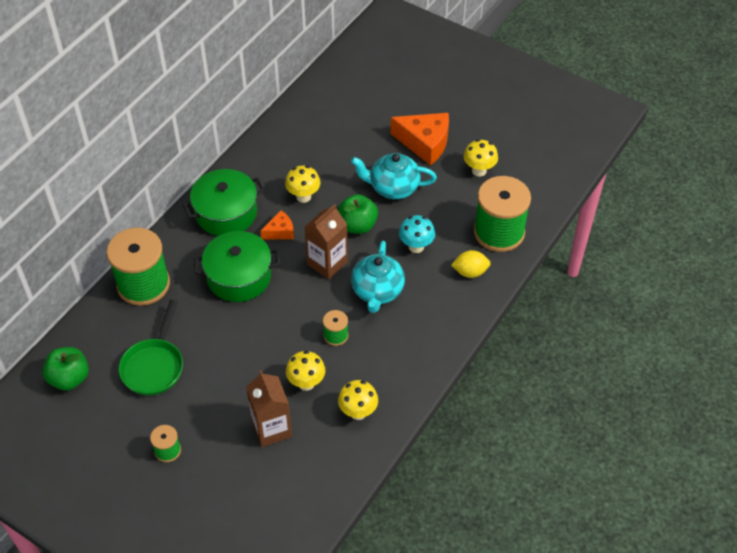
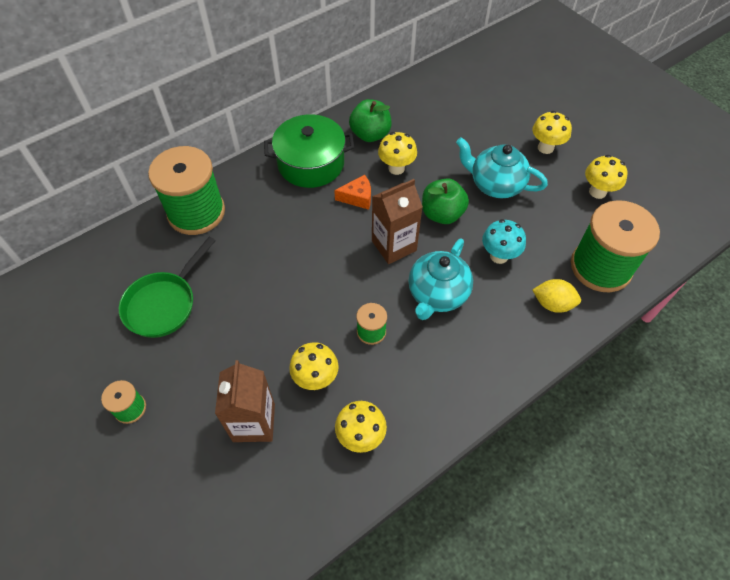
camera: 20 degrees right, 5 degrees up
(69, 378) = (75, 289): green apple -> green apple (370, 134)
(239, 276) = (295, 233): green pot -> none
(425, 143) = (545, 148): orange cheese -> yellow mushroom

